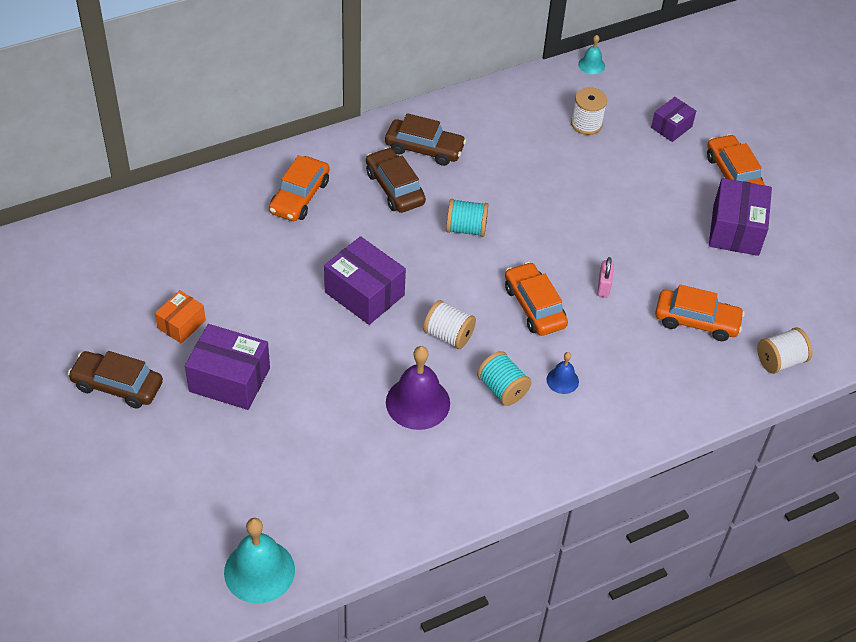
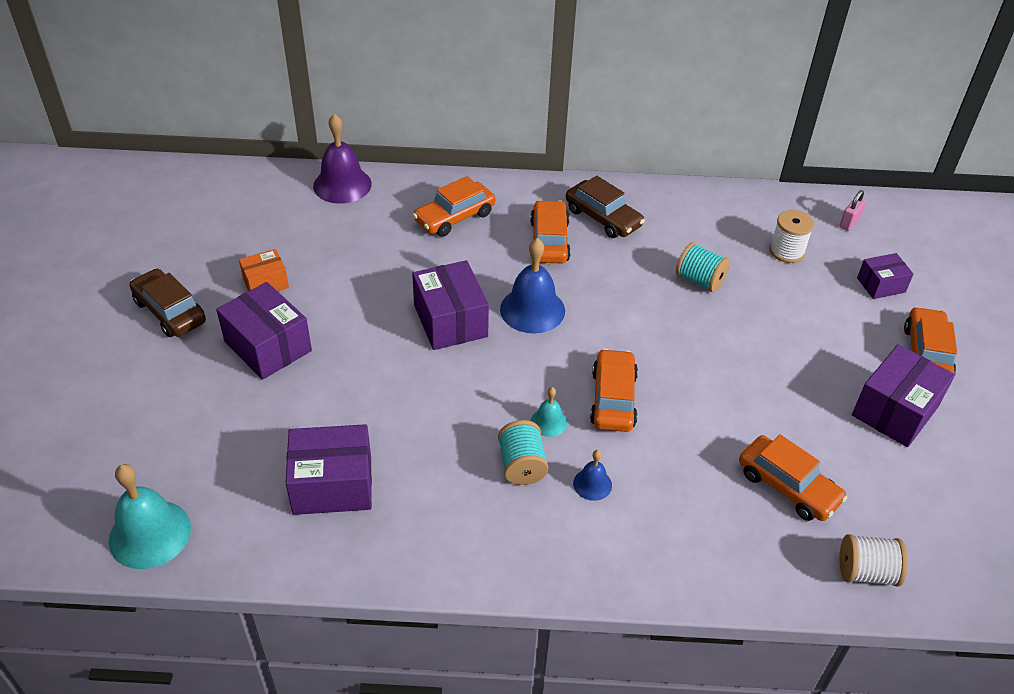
camera: 30 degrees right, 5 degrees down
(372, 468) = (332, 485): none -> purple box
(395, 188) = (549, 241): brown car -> orange car
(418, 402) = (425, 441): purple bell -> purple bell (342, 185)
(423, 256) = (532, 309): none -> blue bell
(448, 335) = (504, 391): white spool -> none
(466, 229) = (593, 301): turquoise spool -> turquoise spool (699, 280)
(591, 65) = (827, 201): turquoise bell -> turquoise bell (549, 422)
(603, 286) = (702, 409): pink padlock -> pink padlock (849, 222)

